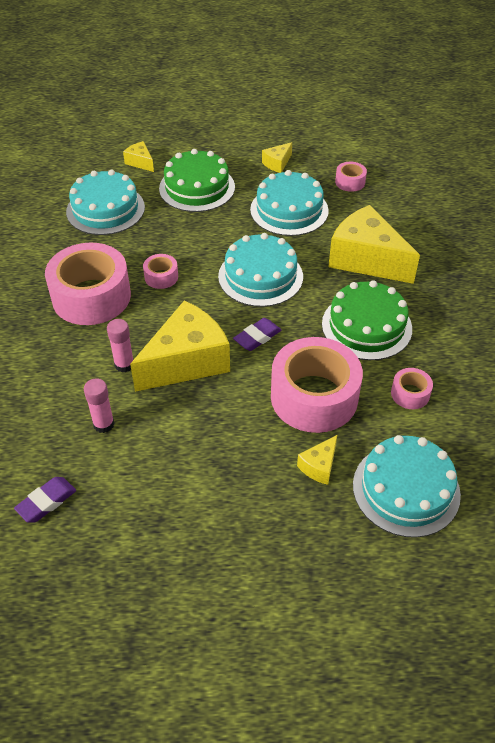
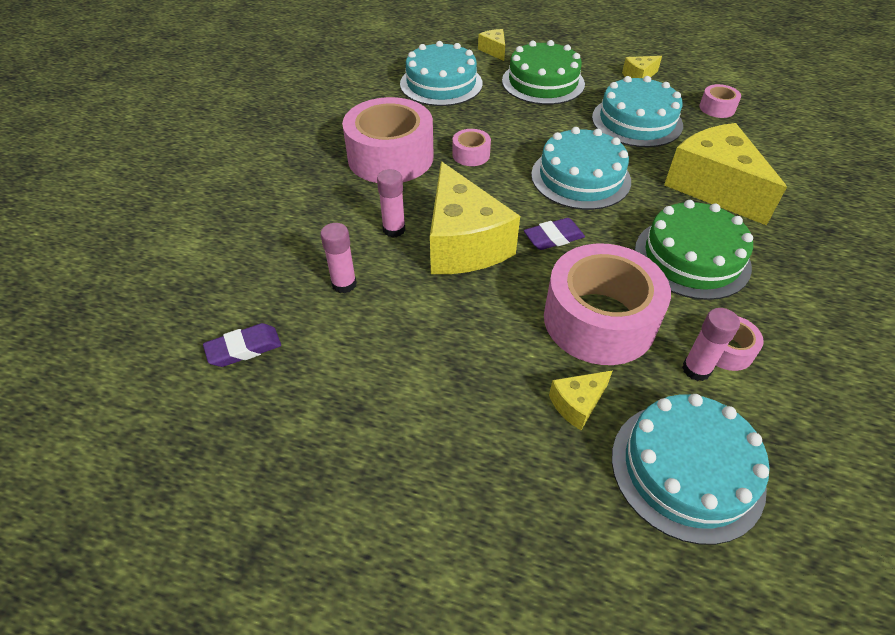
camera: 20 degrees right, 0 degrees up
(187, 361) = (463, 243): yellow cheese -> yellow cheese turned 90 degrees clockwise
(393, 415) = (696, 369): none -> pink glue stick

